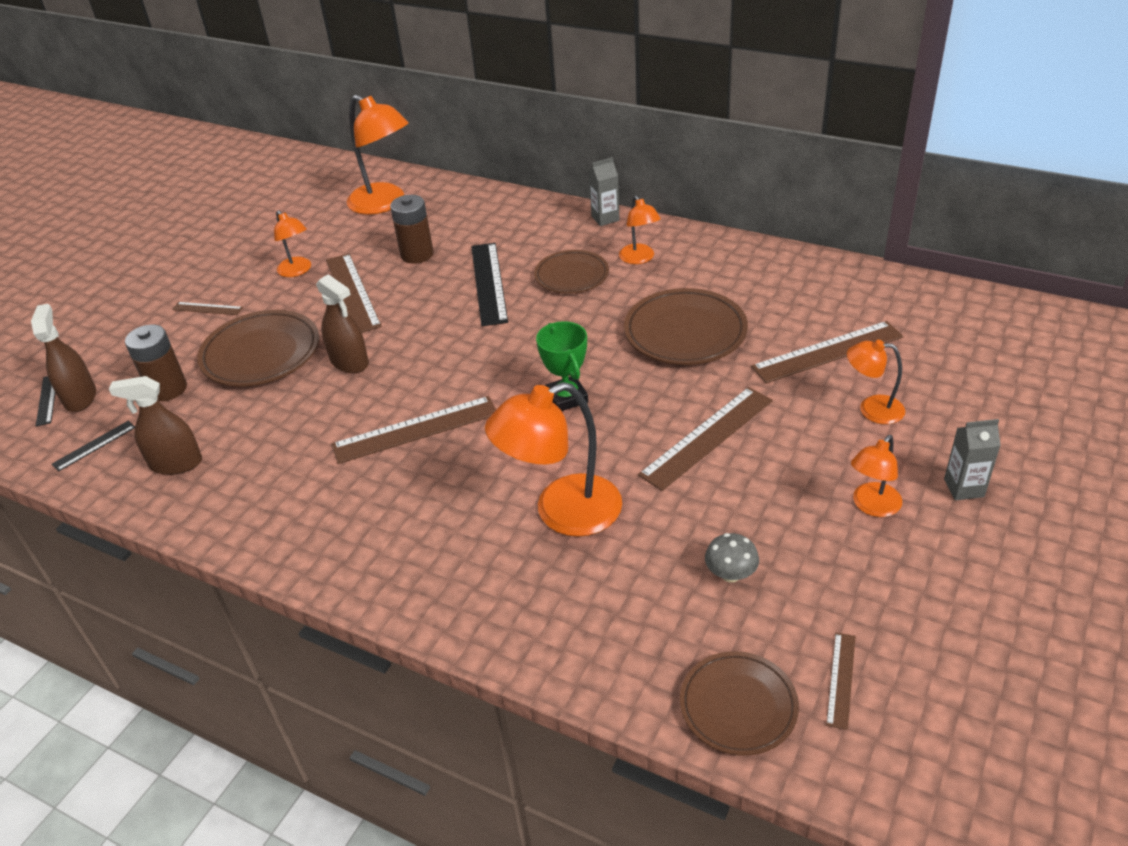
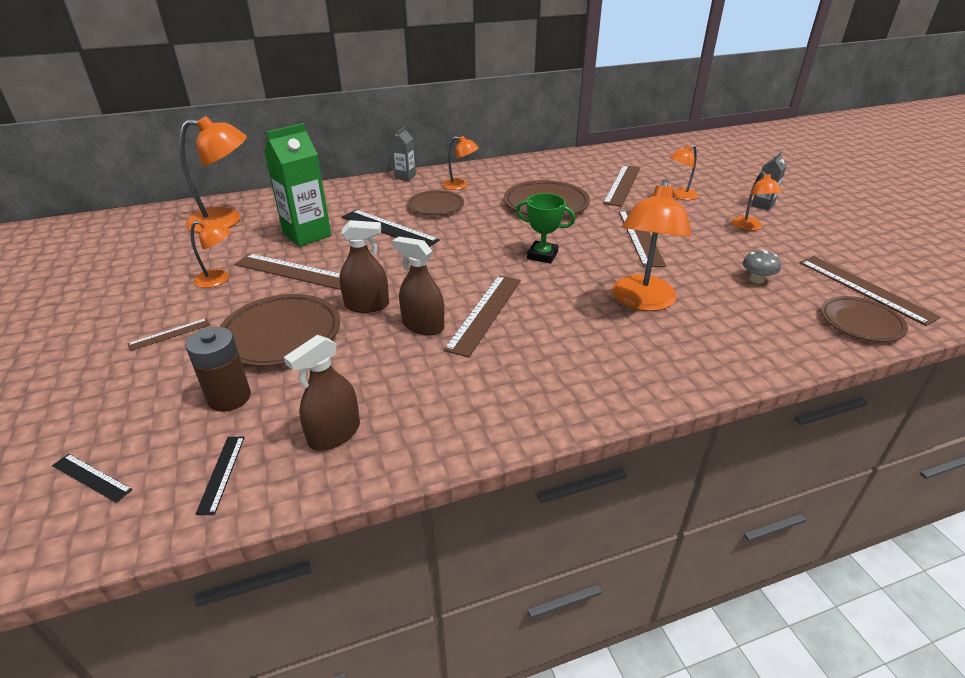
camera: 50 degrees left, 5 degrees down
(80, 397) = (134, 454): brown spray bottle -> brown spray bottle (423, 326)
(417, 254) = (307, 235): brown battery -> green carton
(841, 679) = (865, 288): brown ruler -> brown ruler, size x1.96

